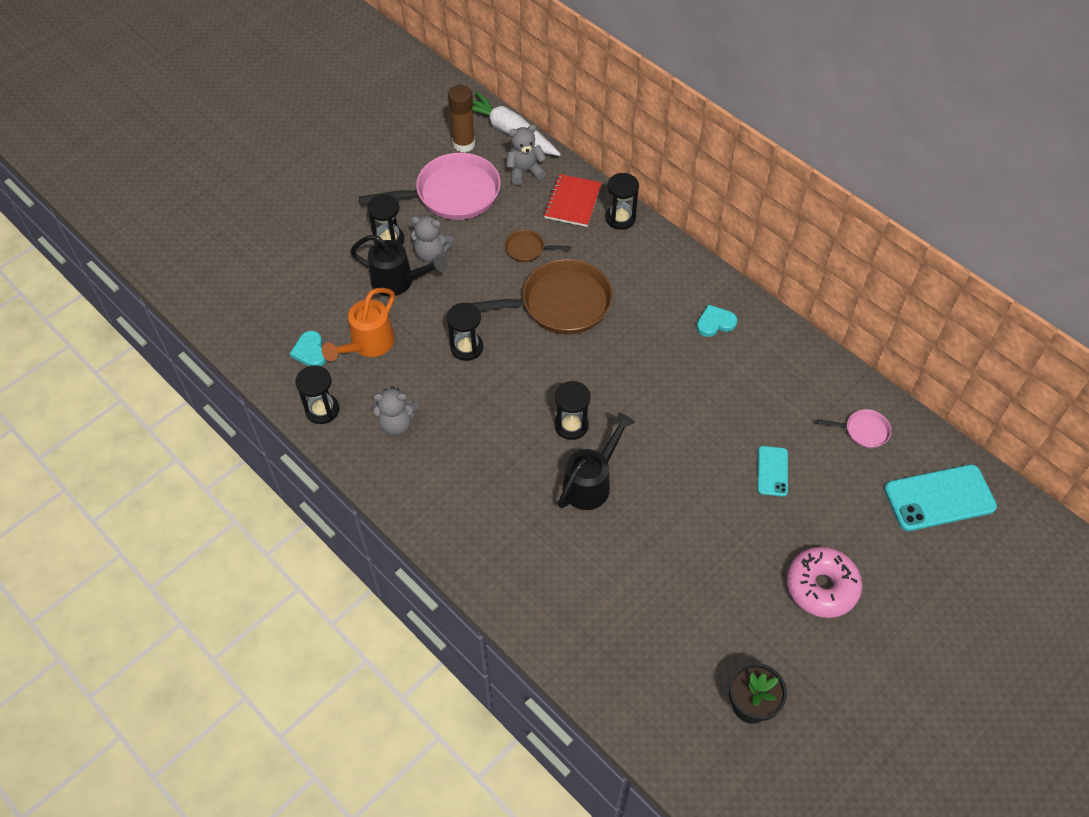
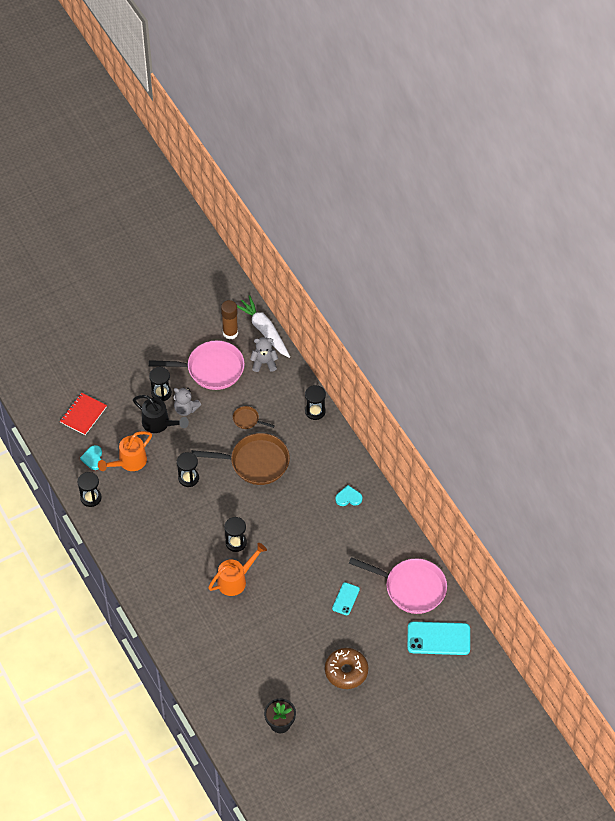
camera: 15 degrees right, 0 degrees up
(397, 423) = (132, 517): grey teddy bear -> none
(572, 202) = (288, 392): red notebook -> red notebook (83, 414)
(591, 483) = (235, 580): black watering can -> orange watering can
(821, 587) = (346, 671): pink donut -> brown donut
(863, 431) = (411, 588): pink pan -> pink pan, size x2.20

